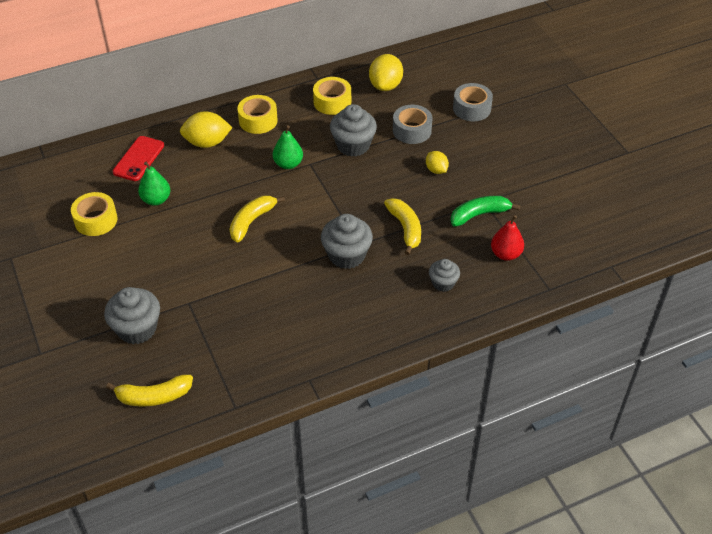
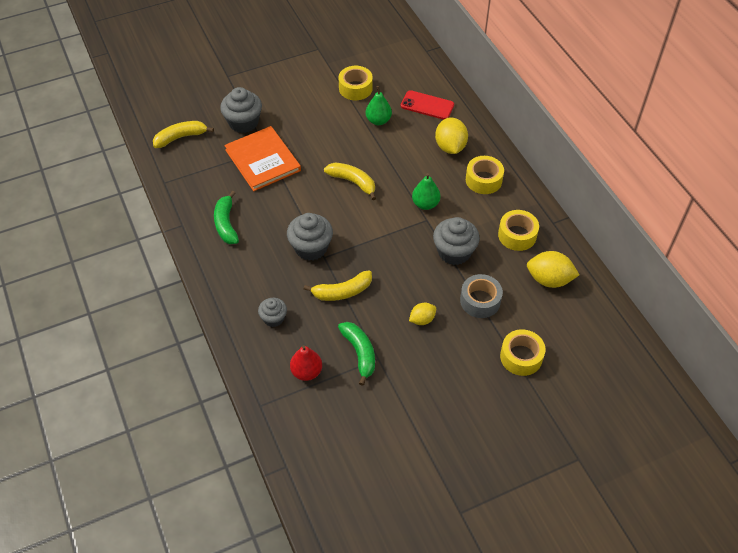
camera: 90 degrees right, 5 degrees up
(153, 396) = (181, 137): yellow banana -> yellow banana turned 75 degrees clockwise
(207, 305) = (262, 160): none -> orange book
(309, 334) = (226, 224): none -> green banana
(472, 108) = (521, 357): grey tape -> yellow tape

